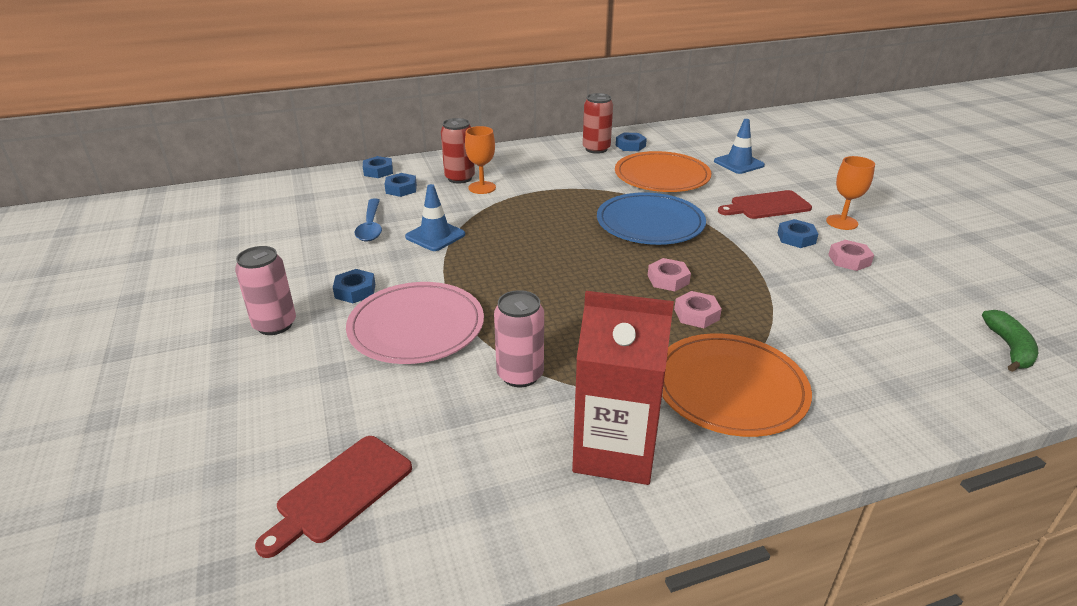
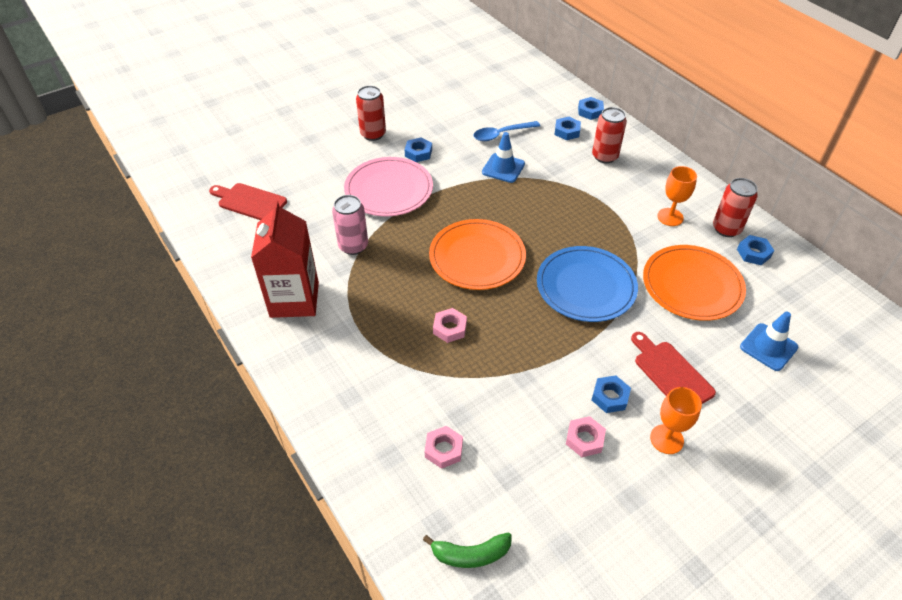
camera: 75 degrees right, 15 degrees up
(275, 325) = (373, 134): pink can -> red can
(482, 188) = (594, 173): orange goblet -> orange goblet (670, 217)
(668, 279) = (494, 307): pink nut -> pink nut (443, 449)
(730, 388) = (365, 352): orange plate -> orange plate (477, 257)

